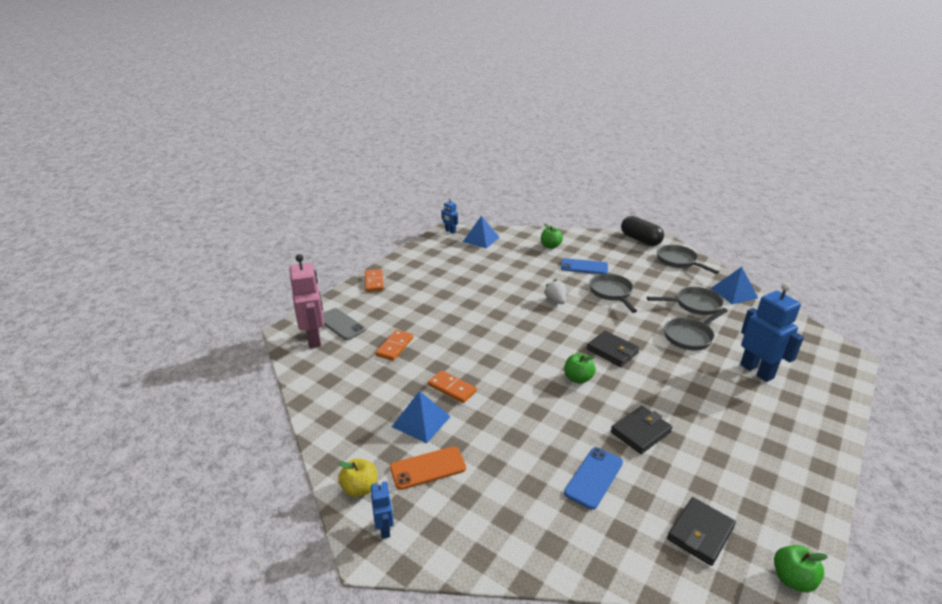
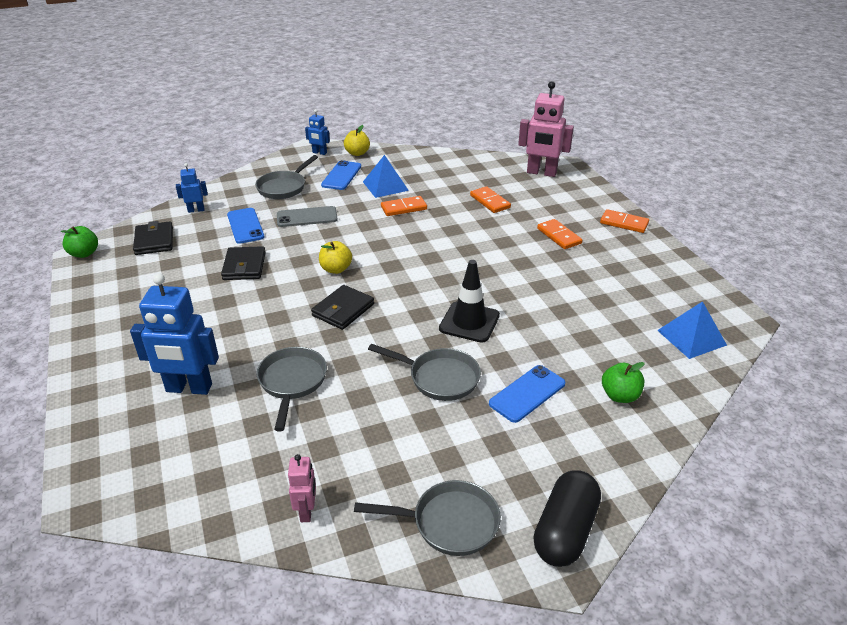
camera: 125 degrees right, 5 degrees up
(340, 324) = (554, 188): grey phone -> grey phone (307, 217)
(419, 300) = (559, 236): none -> orange domino
(428, 468) = (341, 176): orange phone -> blue phone
(450, 231) = (738, 320): blue robot -> blue robot (196, 210)
(556, 300) = (469, 322): white strawberry -> black traffic cone
(578, 378) = (336, 269): green apple -> yellow apple
(612, 351) = (343, 310): black wallet -> black wallet turned 45 degrees counterclockwise
(640, 240) = (565, 531): black capsule -> black capsule turned 60 degrees counterclockwise
(694, 305) = (334, 438): grey pan -> grey pan (284, 187)
(734, 293) = (306, 511): blue pyramid -> pink robot

